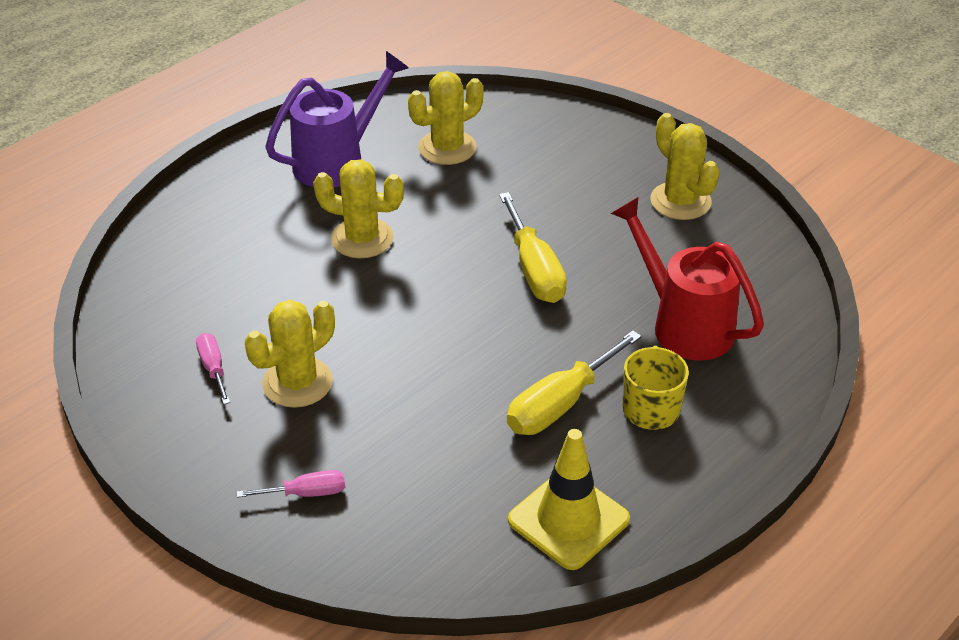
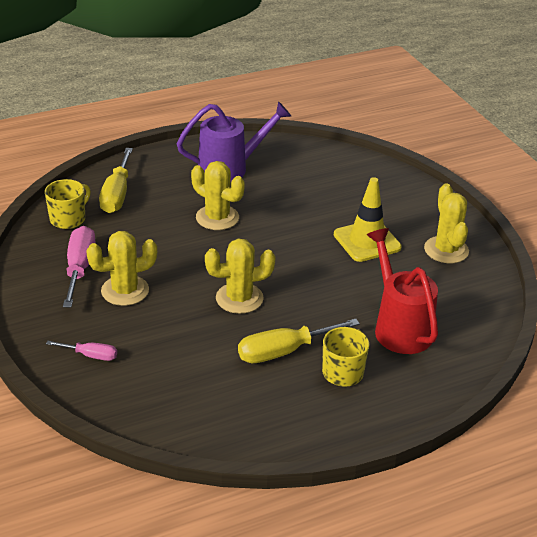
camera: 20 degrees right, 5 degrees down
(153, 299) = (68, 219): none -> yellow mug
(213, 368) = (79, 268): pink screwdriver -> pink screwdriver, size x1.80
(447, 148) = (306, 177): yellow cactus -> yellow cactus (239, 298)
(534, 270) = (318, 266): yellow screwdriver -> yellow screwdriver (117, 194)
(568, 520) = (245, 422): yellow traffic cone -> yellow traffic cone (367, 241)

